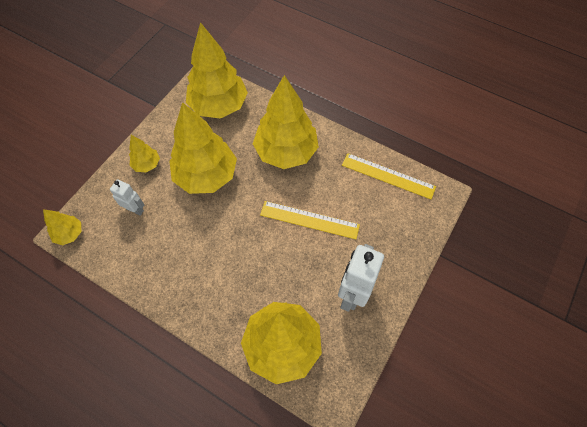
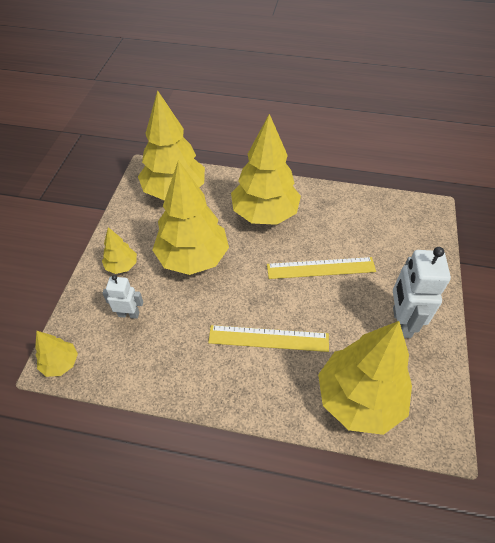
camera: 20 degrees left, 10 degrees down
(388, 176) = (373, 208): yellow ruler -> yellow ruler (268, 338)

